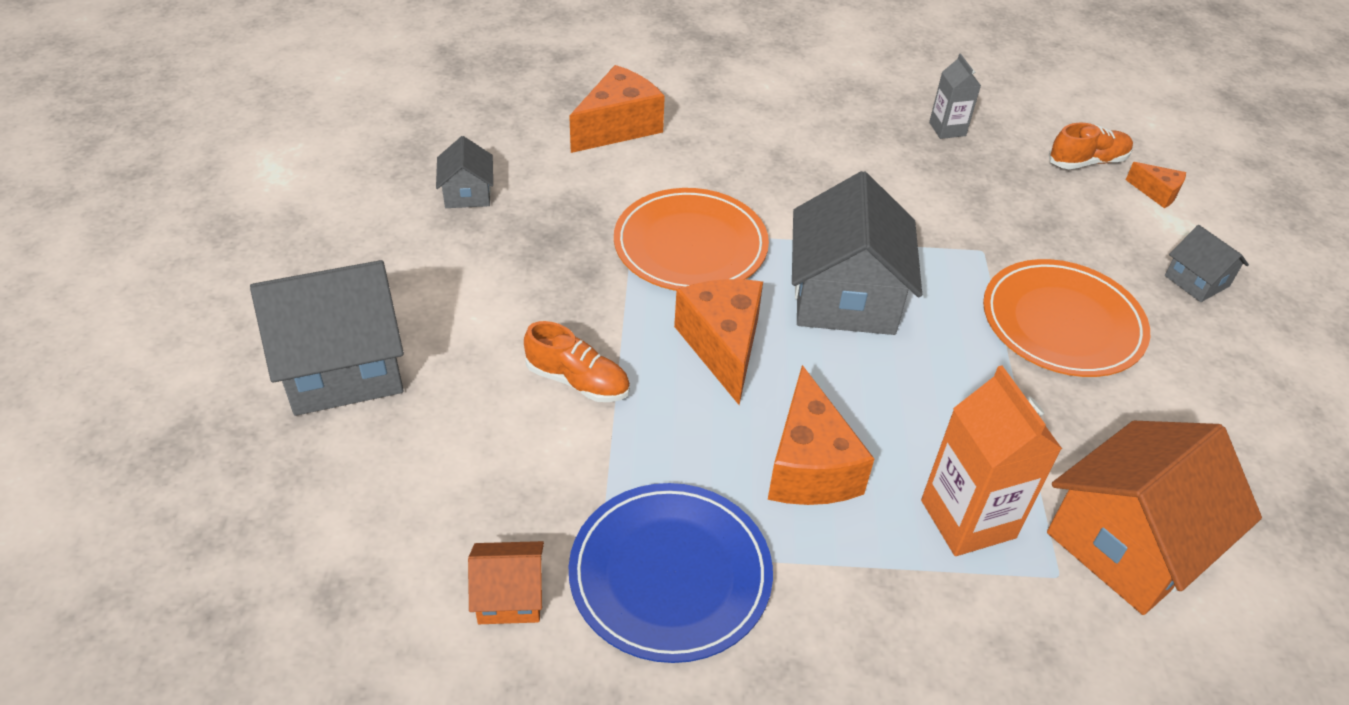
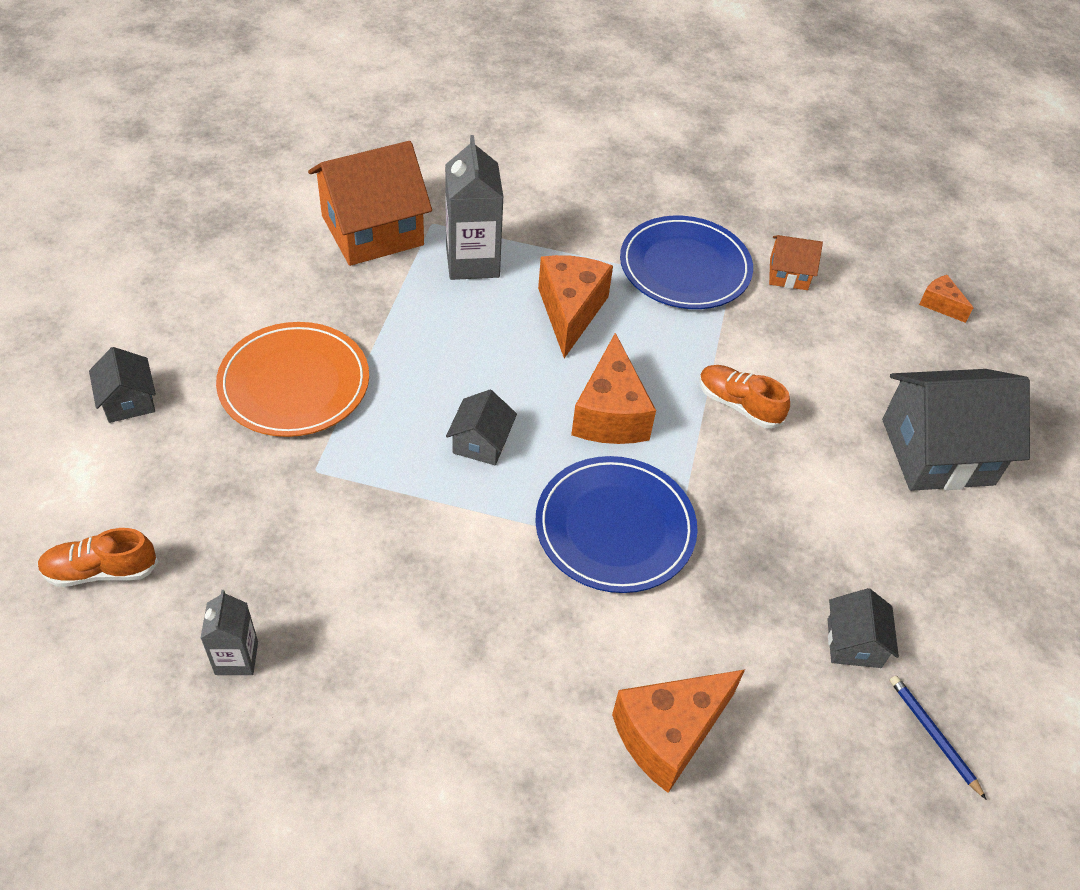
camera: 170 degrees left, 5 degrees up
(410, 148) = (933, 735): none -> blue pencil
(690, 245) = (615, 527): orange plate -> blue plate
(845, 297) = (481, 443): grey house -> grey house, size x0.49
(968, 519) = (472, 261): orange carton -> grey carton
(1157, 193) = (62, 510): orange cheese -> orange cheese (940, 304)

